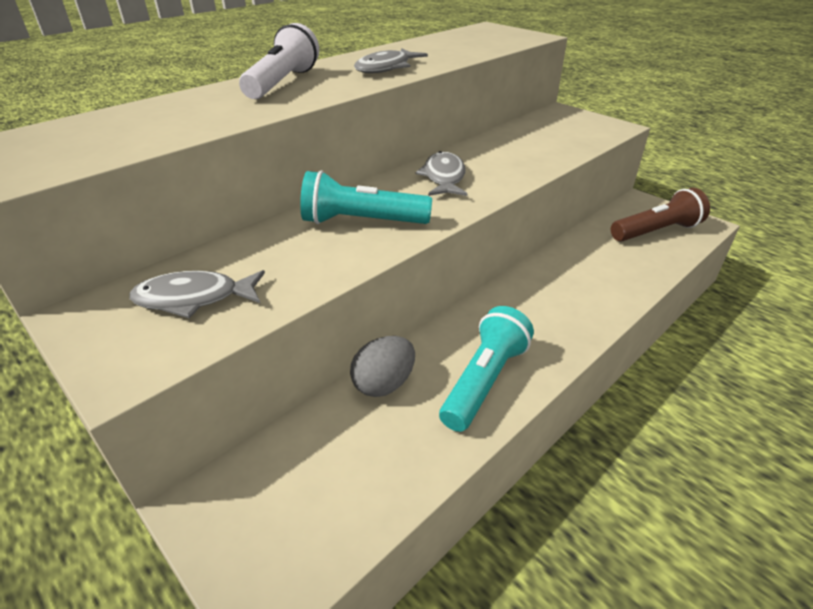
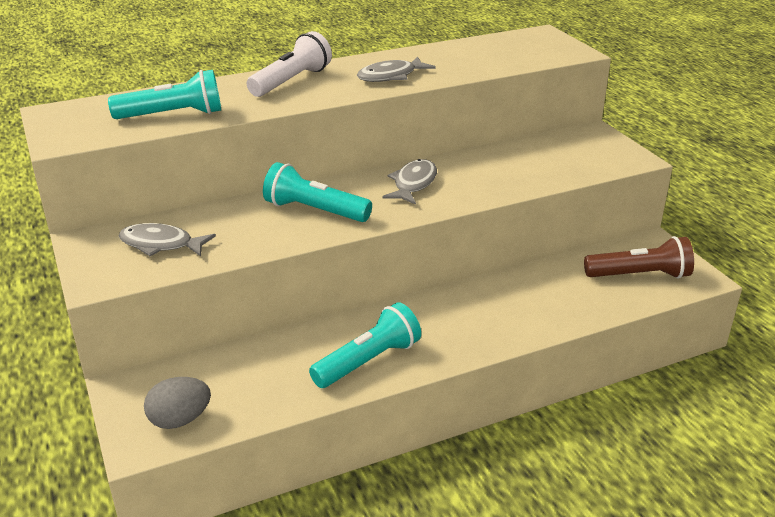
camera: 20 degrees right, 5 degrees down
(158, 130) = (173, 115): none -> turquoise flashlight
(384, 384) = (289, 345): grey egg -> grey egg (180, 420)

